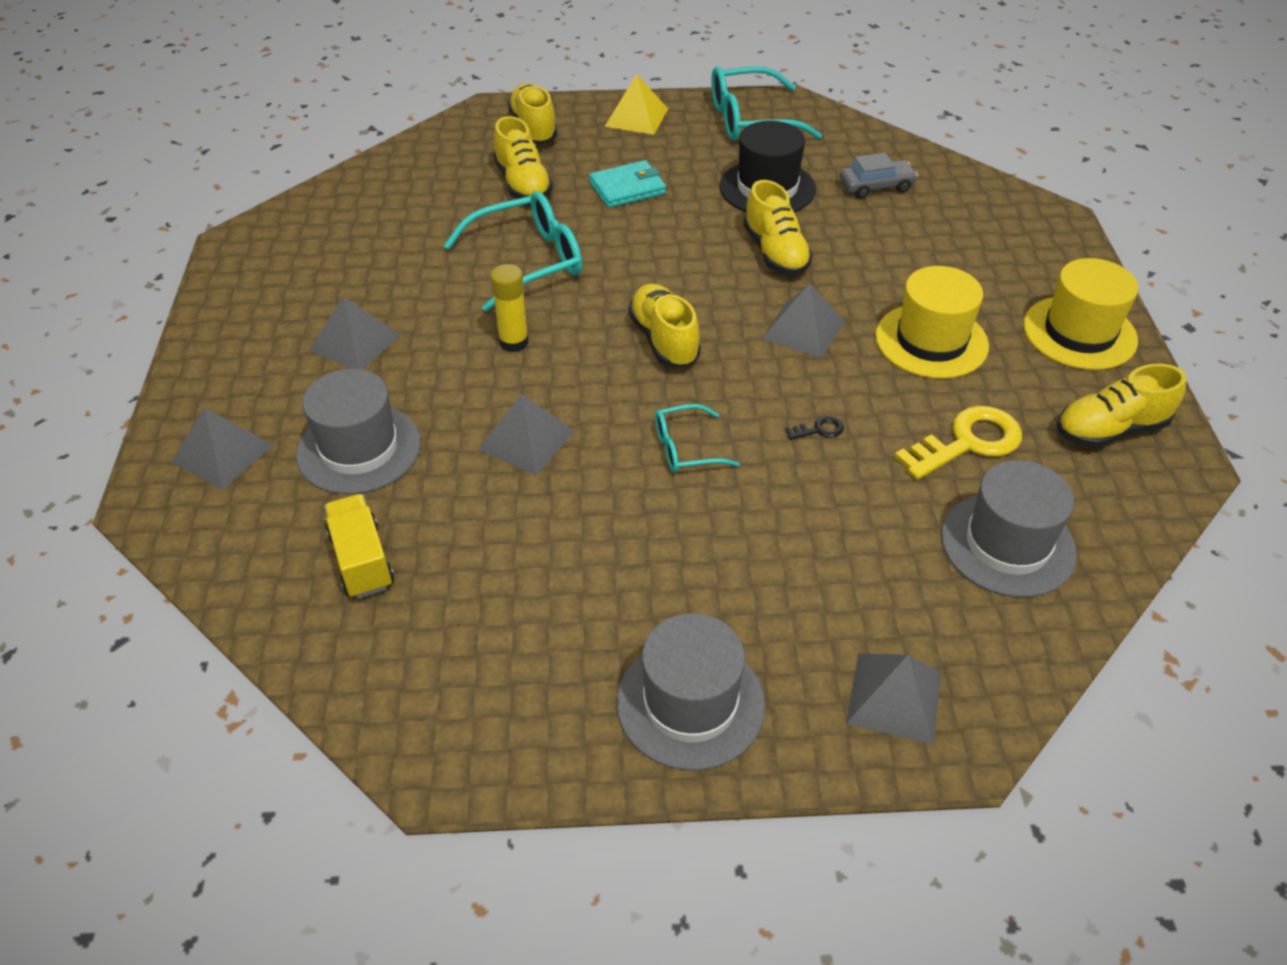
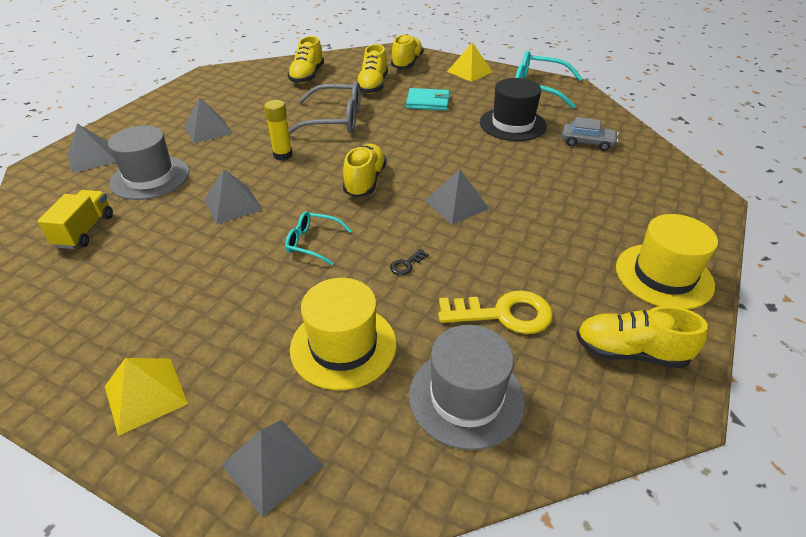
camera: 30 degrees right, 5 degrees down
(528, 261) = (335, 120): turquoise glasses -> grey glasses
(690, 703) = (145, 394): grey hat -> yellow pyramid
(775, 253) = (482, 158): yellow shoe -> yellow shoe (307, 76)
(819, 429) = (406, 265): black key -> black key turned 120 degrees clockwise
(931, 341) = (539, 241): yellow hat -> yellow hat (343, 346)

